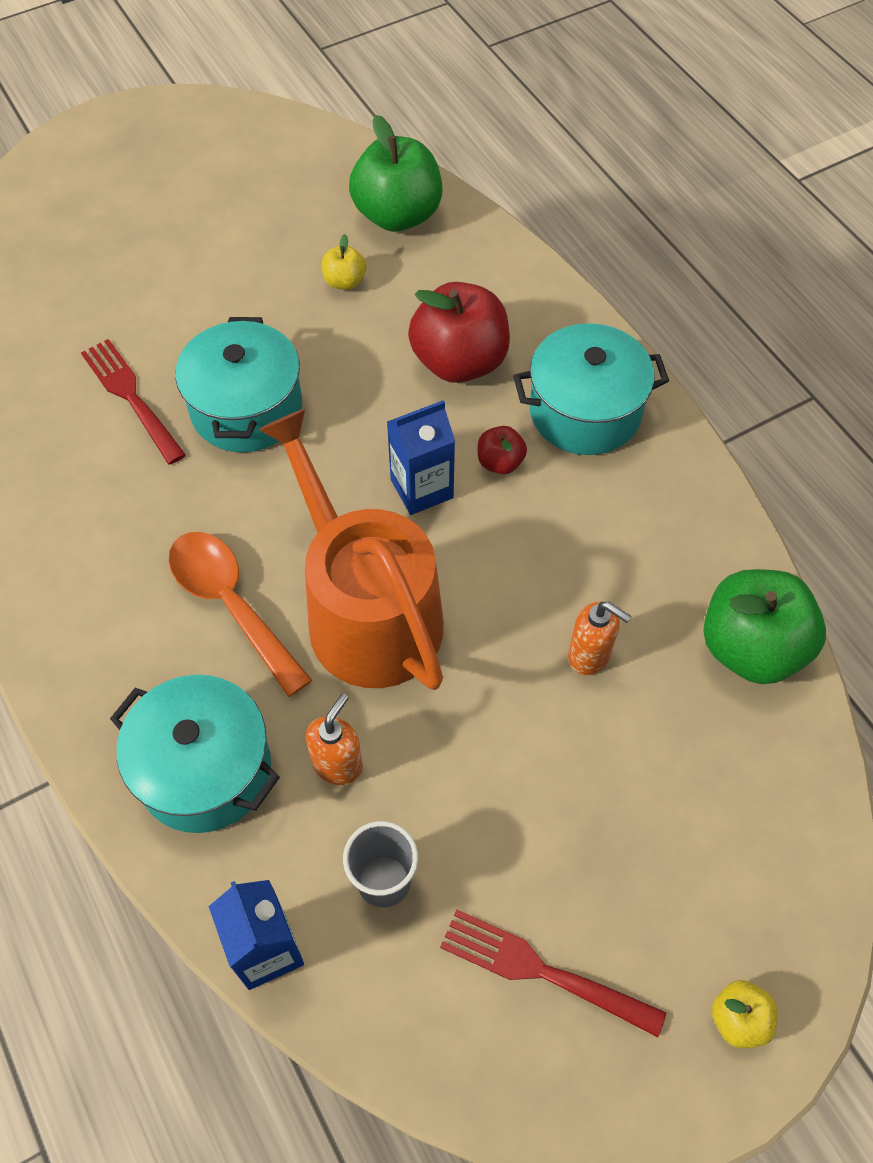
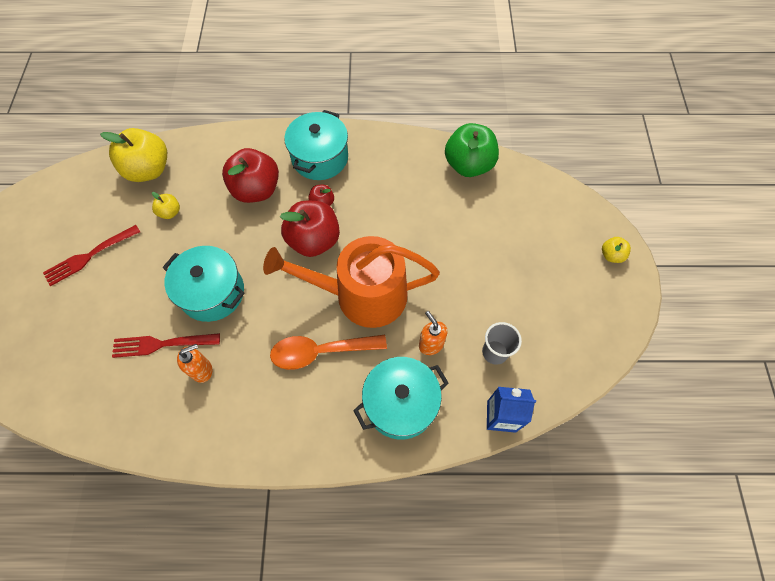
camera: 60 degrees left, 5 degrees up
(397, 215) = (148, 170): green apple -> yellow apple
(421, 489) = (314, 240): blue carton -> red apple
(544, 971) = (562, 311): red fork -> red fork (90, 255)
(589, 655) = (438, 221): orange soap dispenser -> orange soap dispenser (202, 370)

